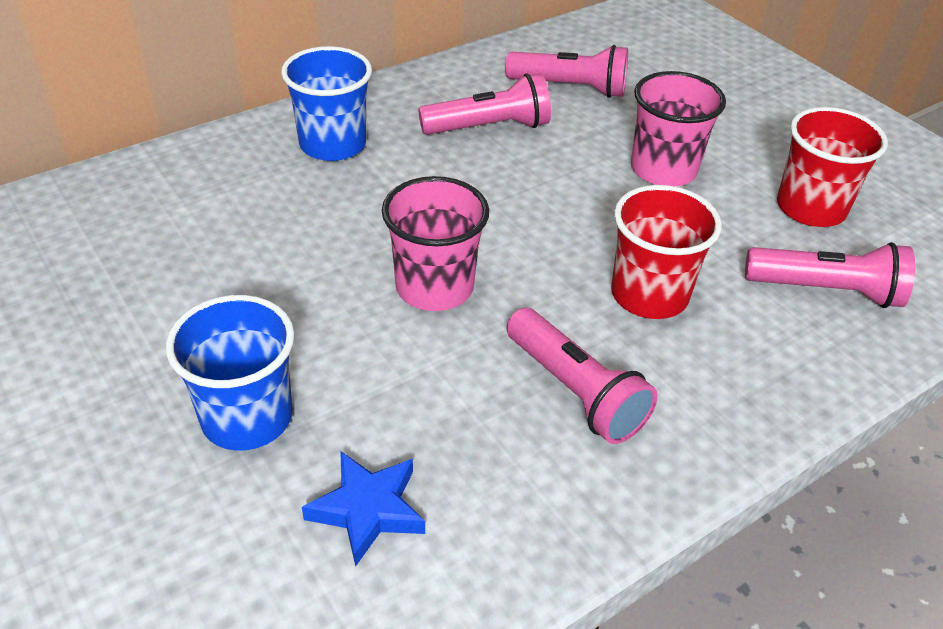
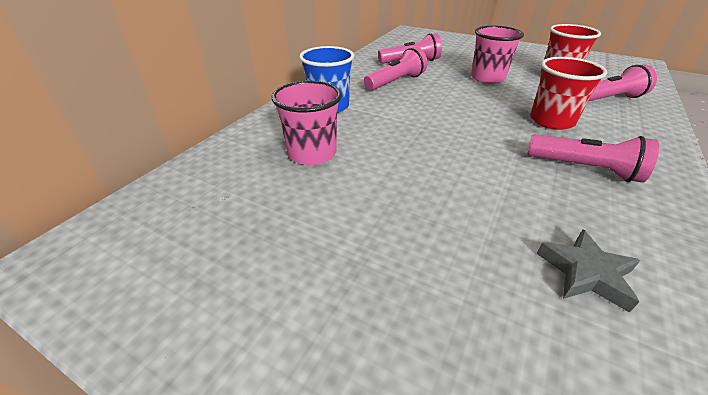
camera: 25 degrees left, 5 degrees down
(247, 417) = (450, 252): blue cup -> none
(367, 509) = (585, 273): blue star -> grey star
(434, 287) = (459, 148): pink cup -> pink cup (312, 153)

